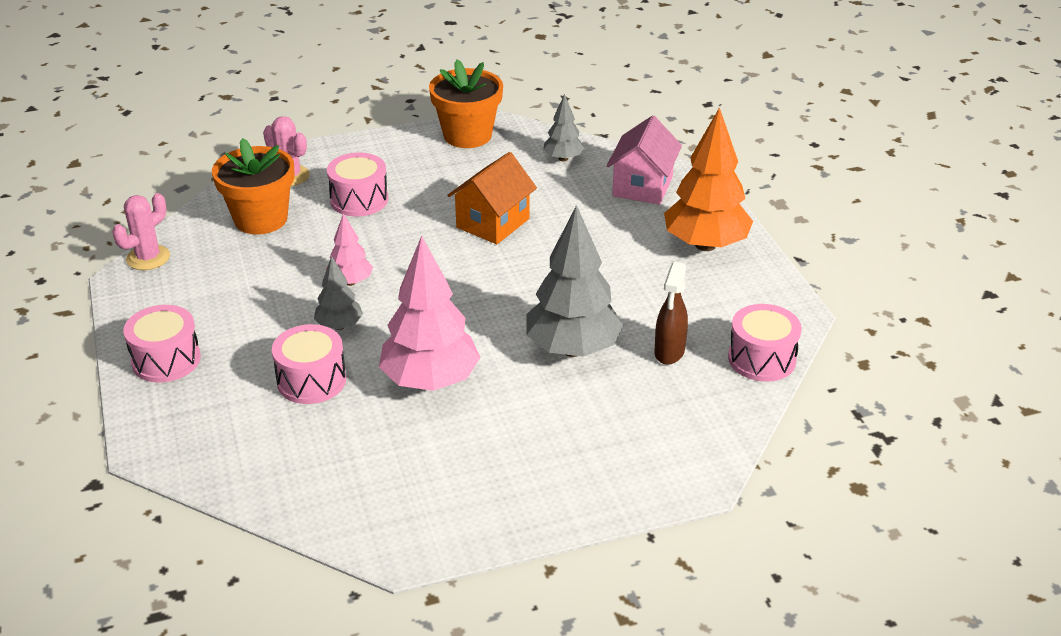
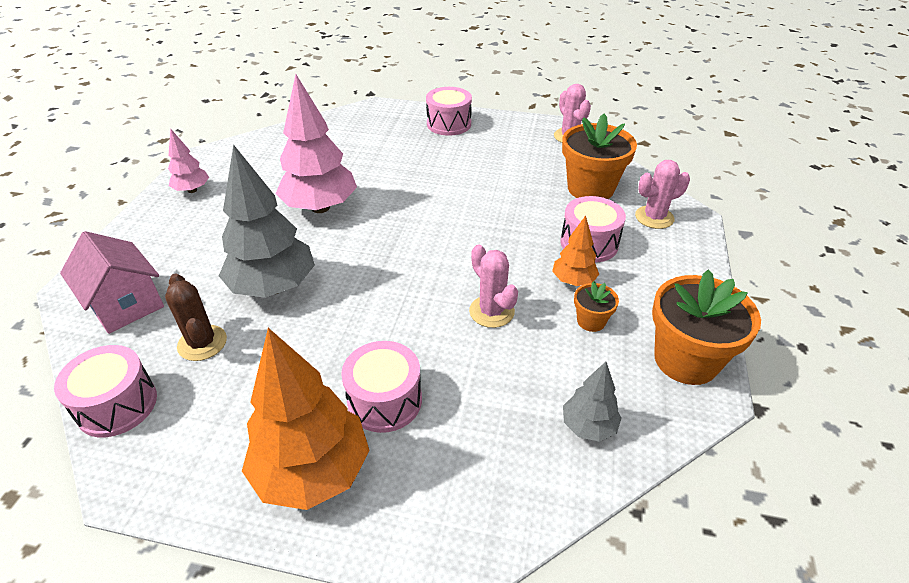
camera: 120 degrees right, 5 degrees up
(311, 380) = (375, 164): pink drum -> pink drum (384, 400)
(339, 326) = (420, 188): grey tree -> none
(350, 282) = (468, 206): pink tree -> pink tree (192, 190)
(420, 196) = (573, 281): none -> orange tree
(462, 178) = (591, 321): none -> orange flower pot
(493, 223) = (491, 311): orange house -> pink cactus
(642, 186) = (475, 478): pink house -> pink house (125, 304)
(669, 352) = (202, 343): brown spray bottle -> brown cactus

